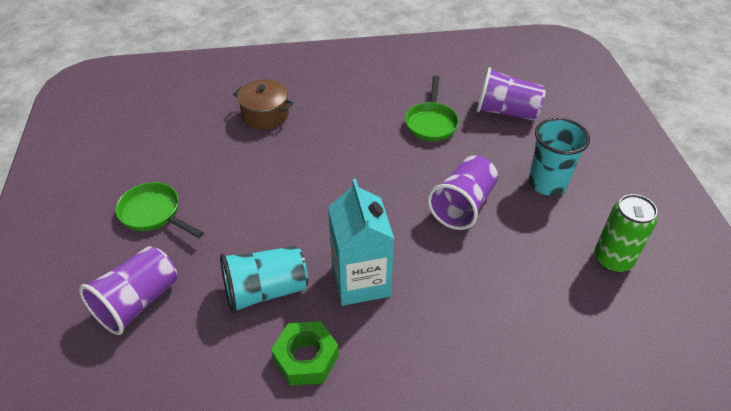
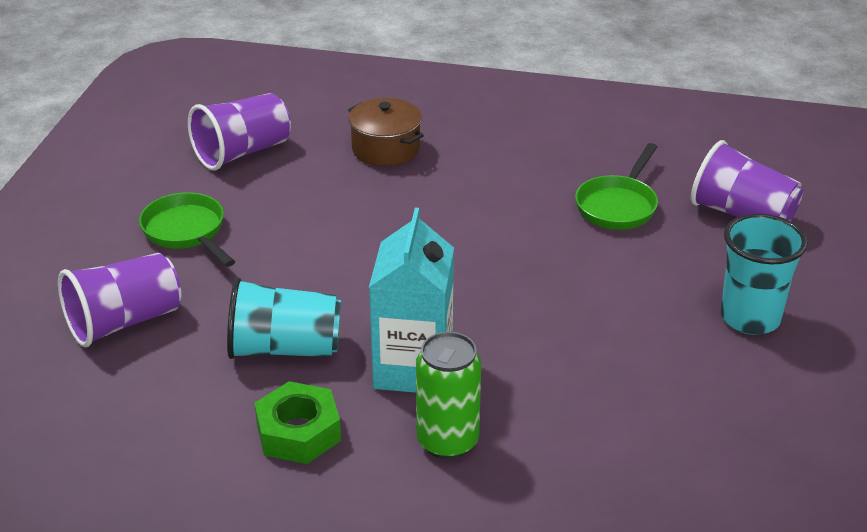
camera: 20 degrees right, 10 degrees down
(463, 205) = (605, 316): purple cup -> purple cup (242, 152)
(612, 260) = (792, 433): green can -> green can (447, 441)

